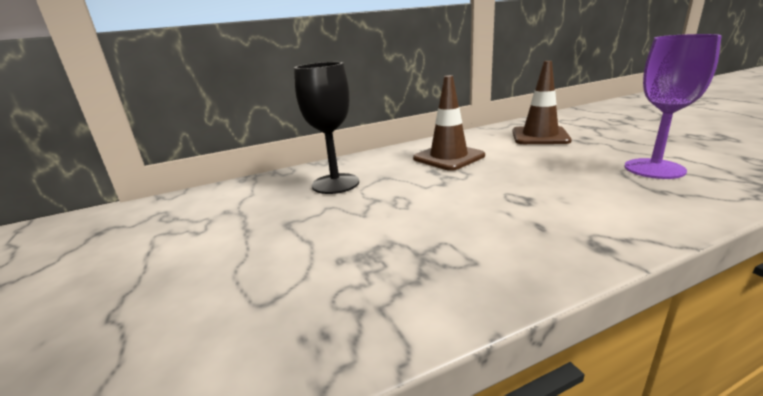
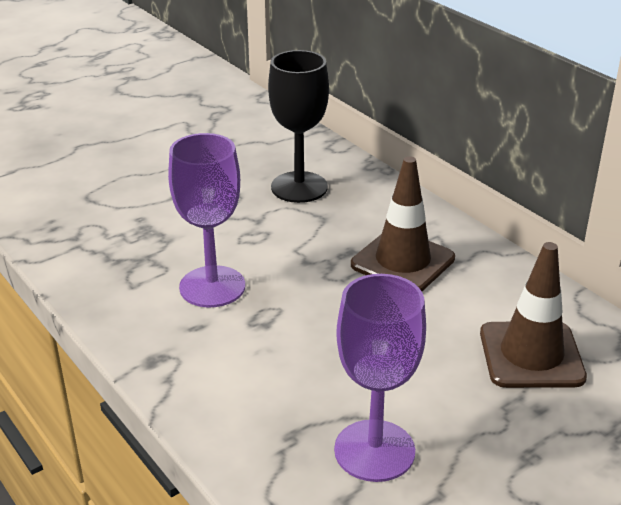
camera: 75 degrees right, 10 degrees up
(477, 218) = (212, 287): none -> purple goblet

